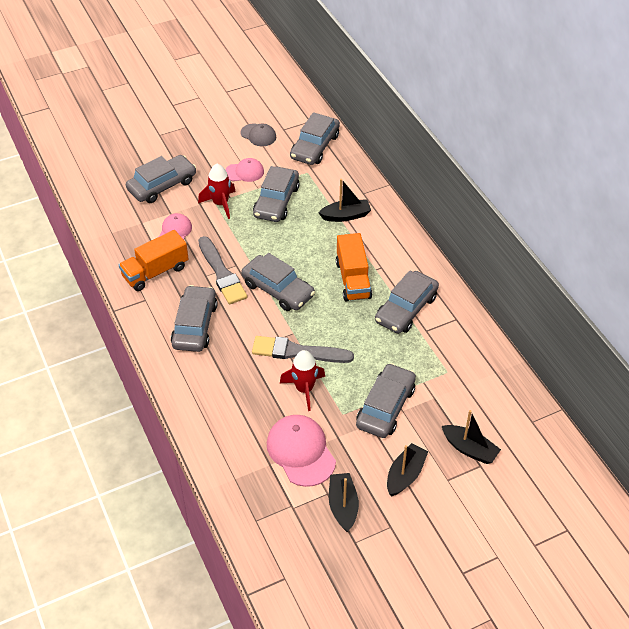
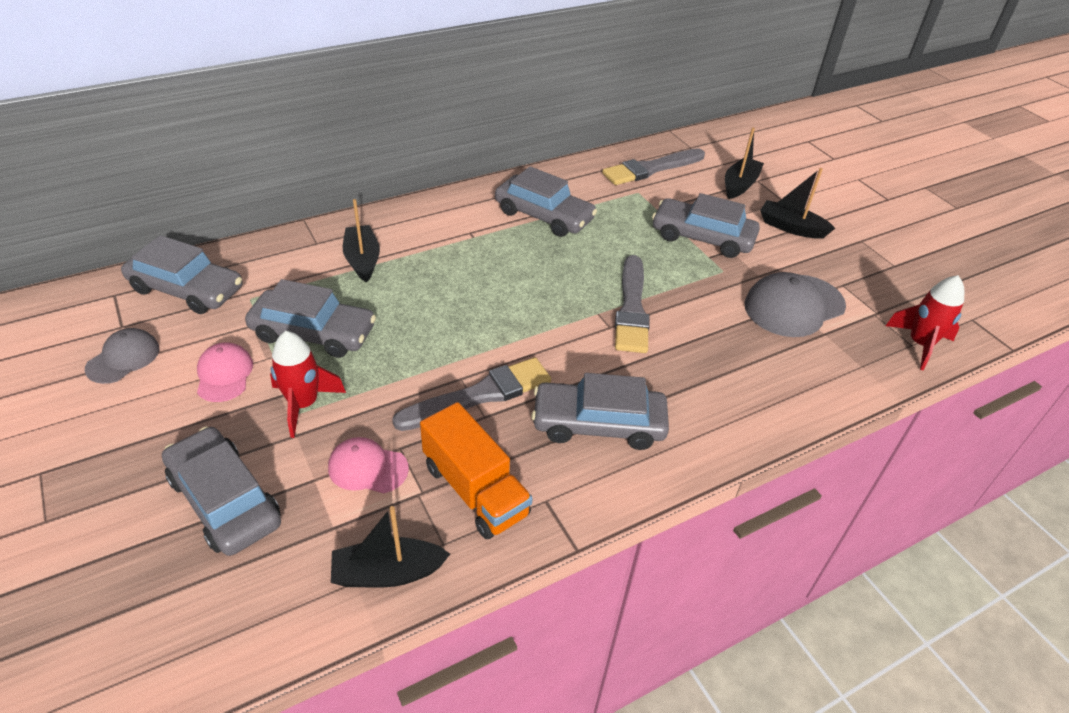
camera: 95 degrees left, 5 degrees down
(278, 289) = (514, 329): grey car -> none
(301, 451) = (794, 306): pink cap -> grey cap
(304, 389) = (695, 302): red rocket -> red rocket (919, 344)
(343, 506) = (853, 273): black boat -> black boat (388, 572)
(353, 279) = (493, 256): orange truck -> none
(486, 385) = (651, 169): none -> grey brush

